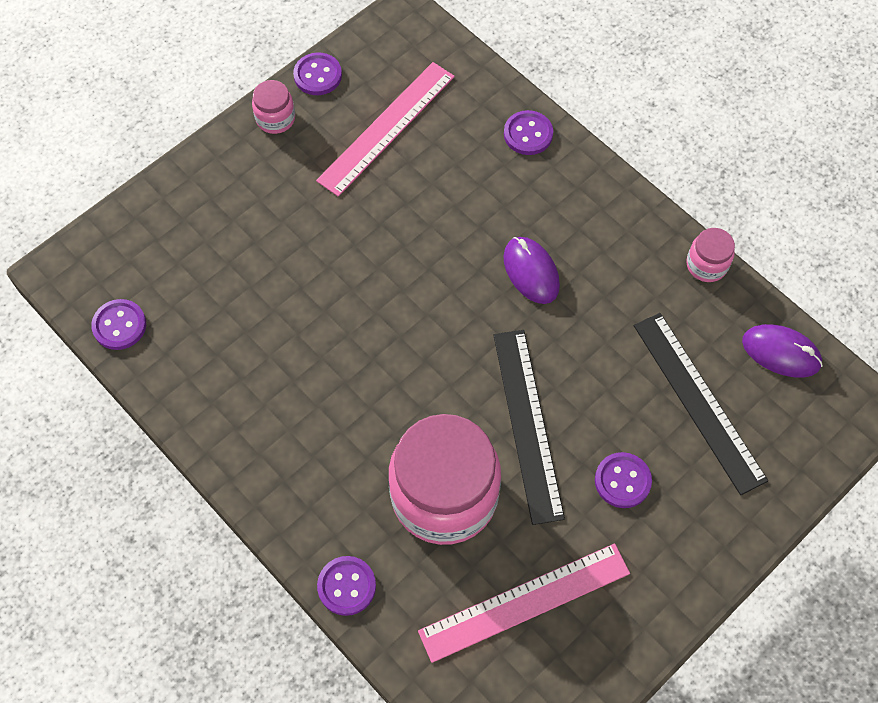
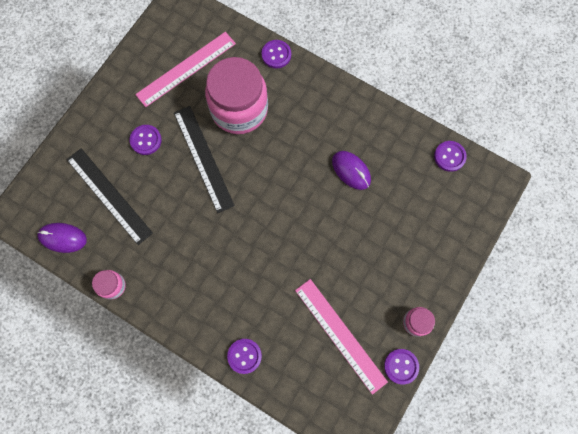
camera: 165 degrees right, 10 degrees up
(386, 128) = (340, 335): pink ruler -> pink ruler turned 60 degrees counterclockwise
(531, 272) = (221, 252): purple mouse -> purple mouse (351, 171)

